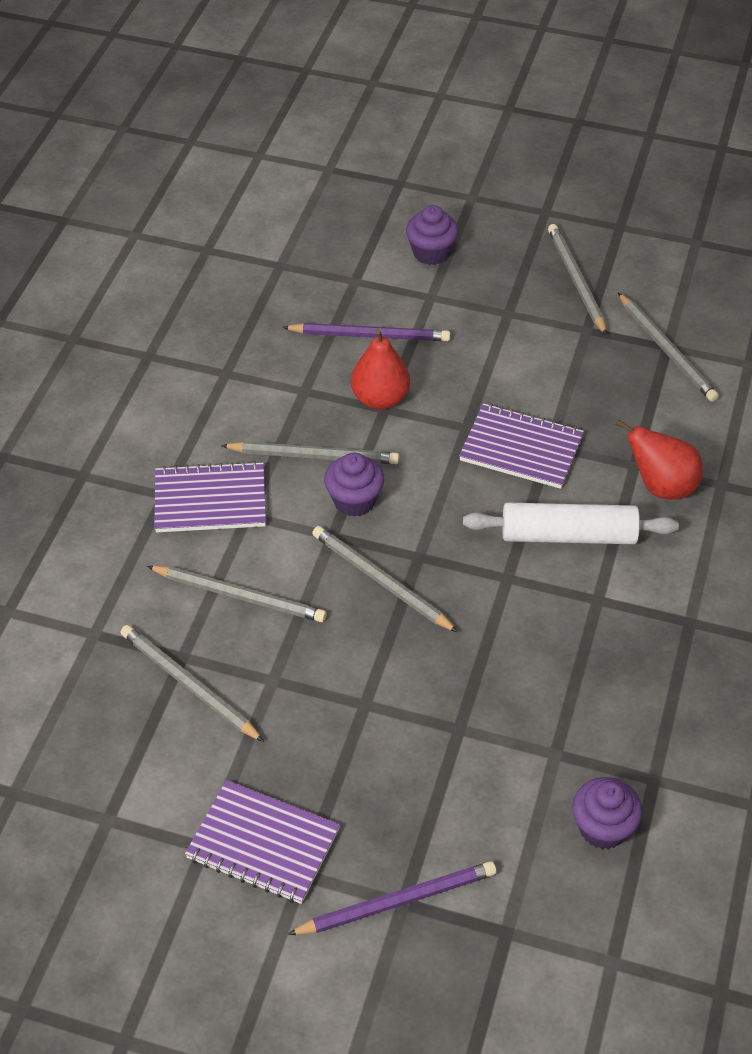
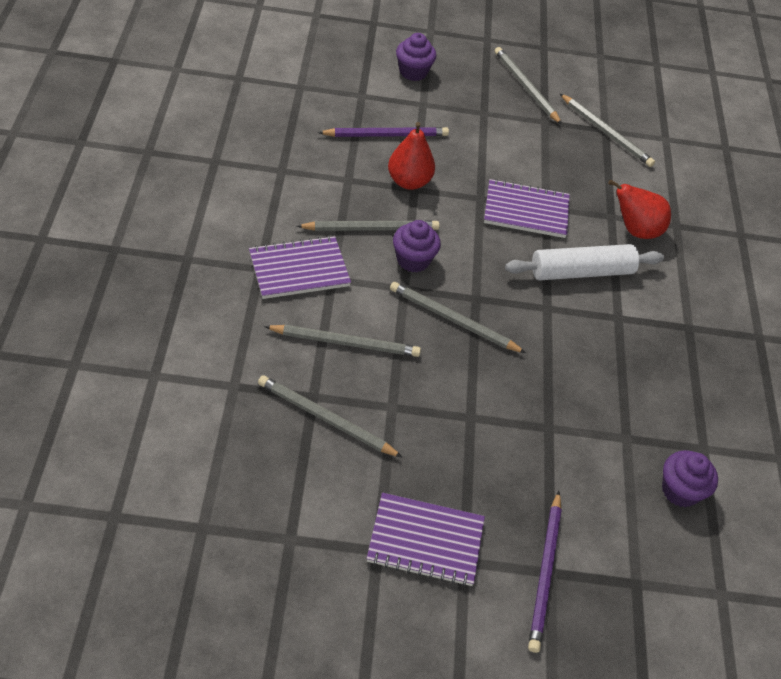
camera: 20 degrees left, 0 degrees up
(396, 902) = (545, 572): purple pencil -> purple pencil turned 135 degrees clockwise

